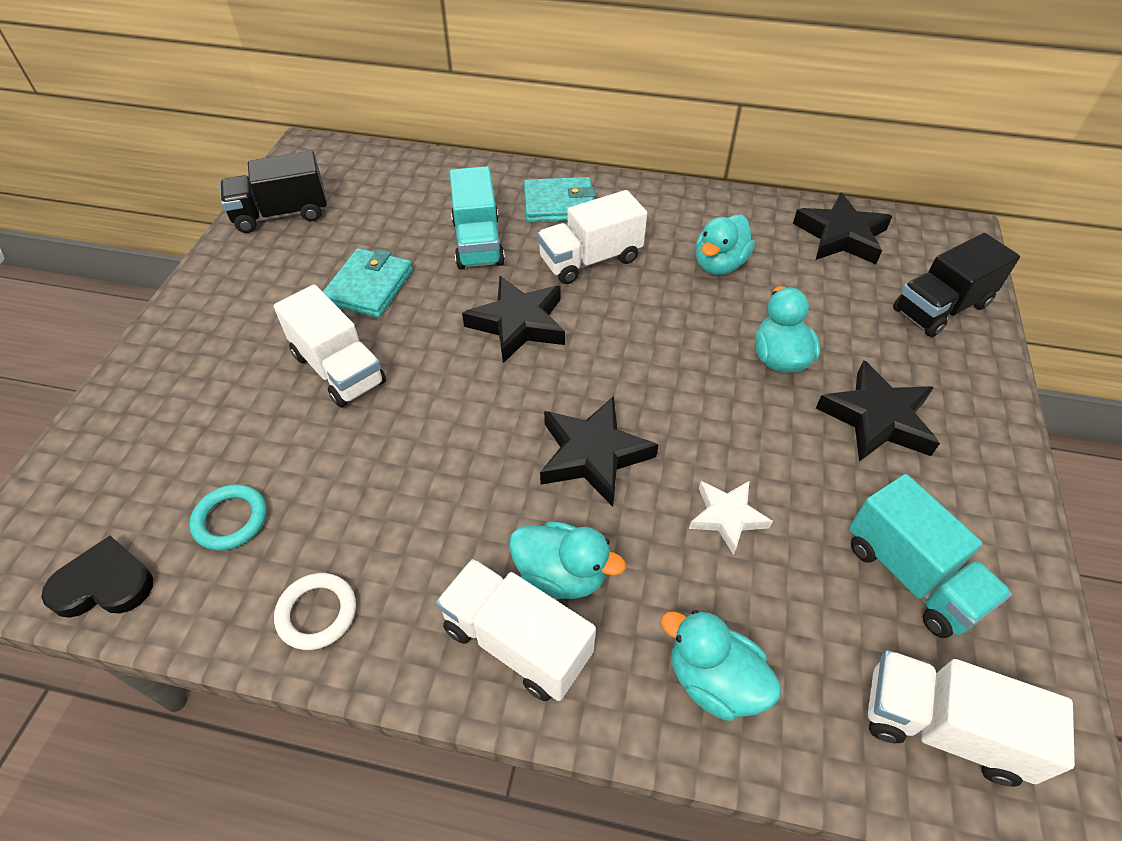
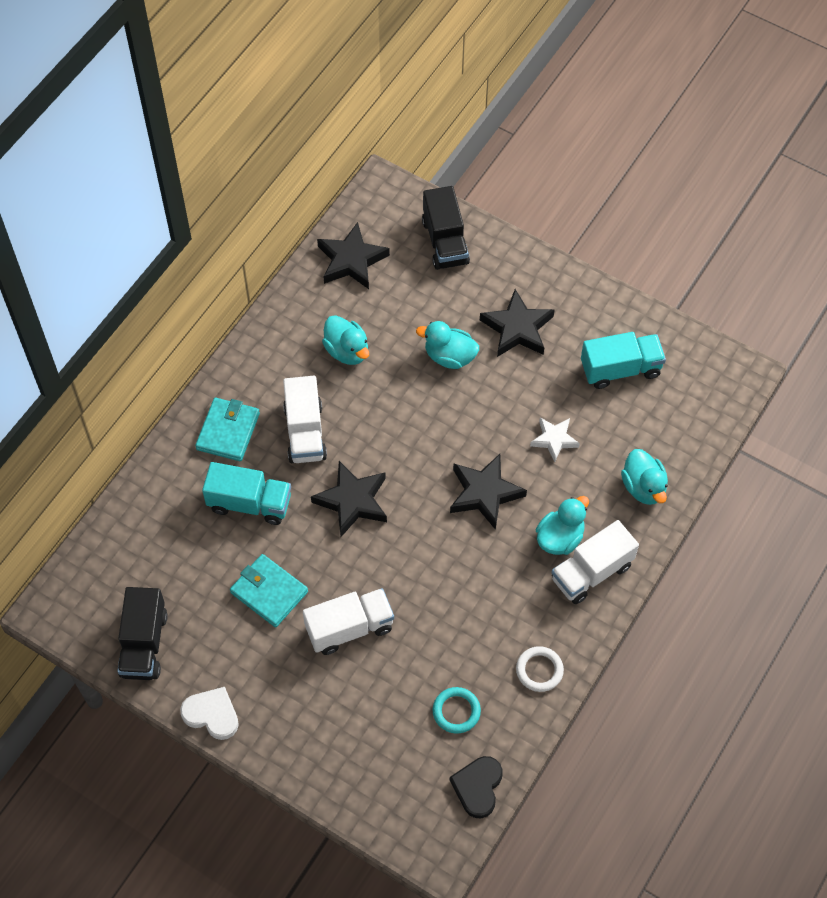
camera: 70 degrees left, 10 degrees up
(202, 284) = (212, 714): none -> white heart
(714, 681) = (643, 487): turquoise duck -> turquoise duck turned 75 degrees counterclockwise
(942, 727) = (697, 400): white truck -> none

